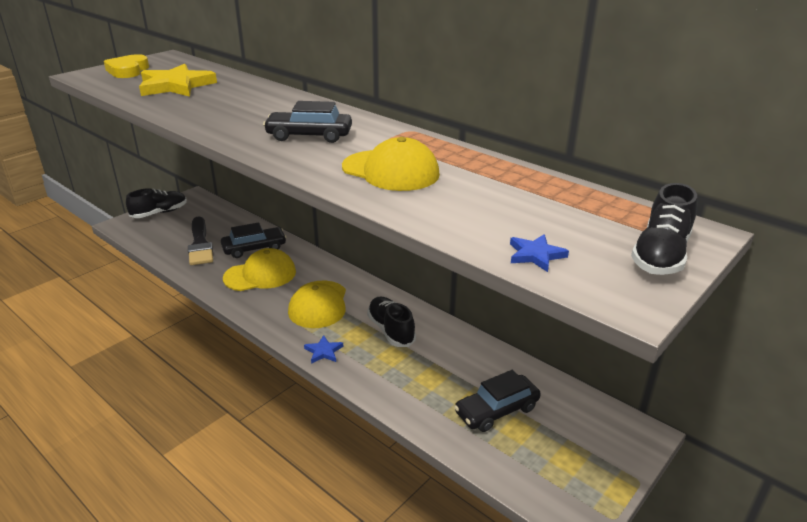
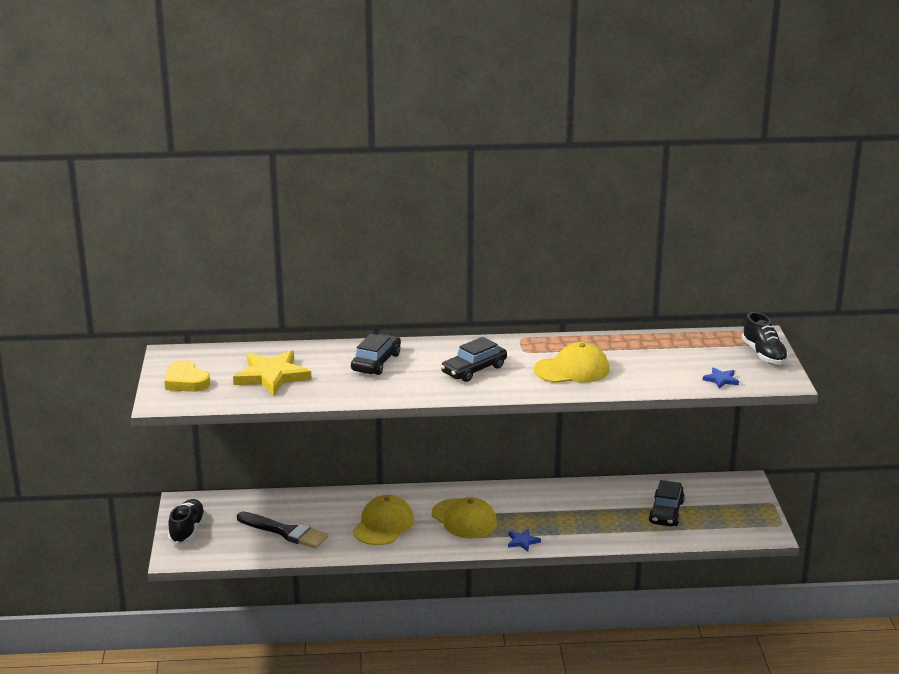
camera: 45 degrees left, 5 degrees down
(254, 248) = (336, 511): black car -> black car (376, 362)
(391, 330) = (539, 507): black shoe -> none

